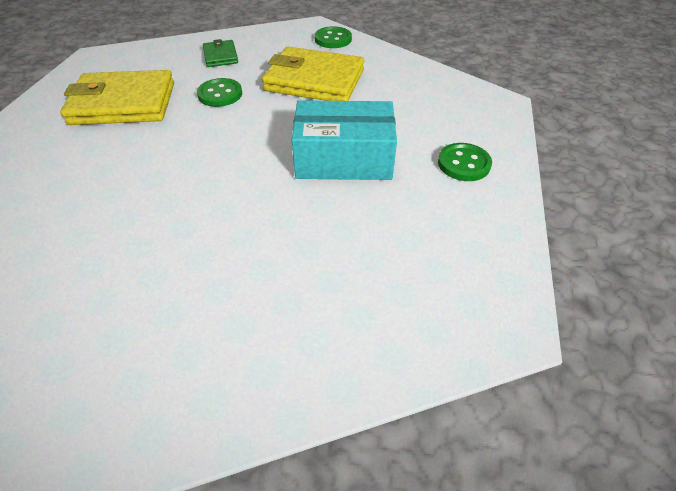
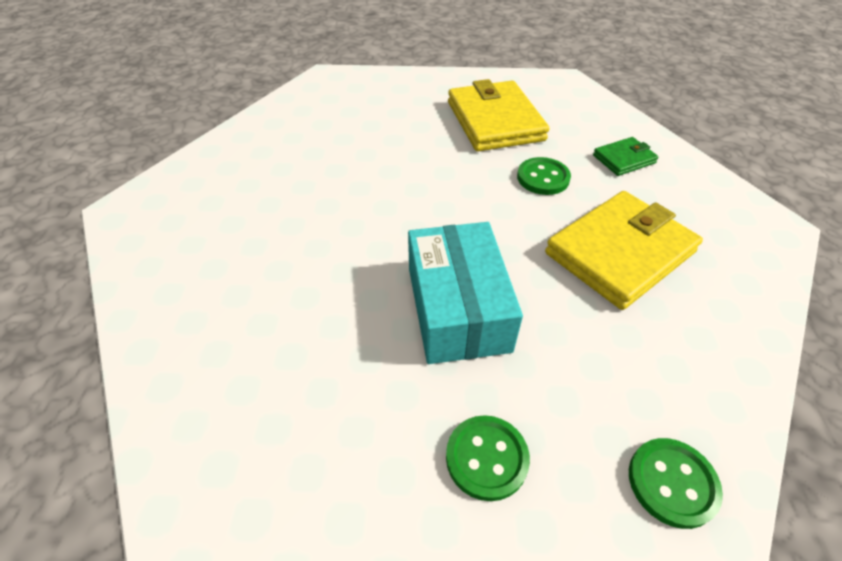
camera: 80 degrees right, 0 degrees up
(314, 80) = (619, 253): yellow wallet -> yellow wallet turned 45 degrees clockwise
(333, 39) = (751, 254): green button -> green button (672, 483)

